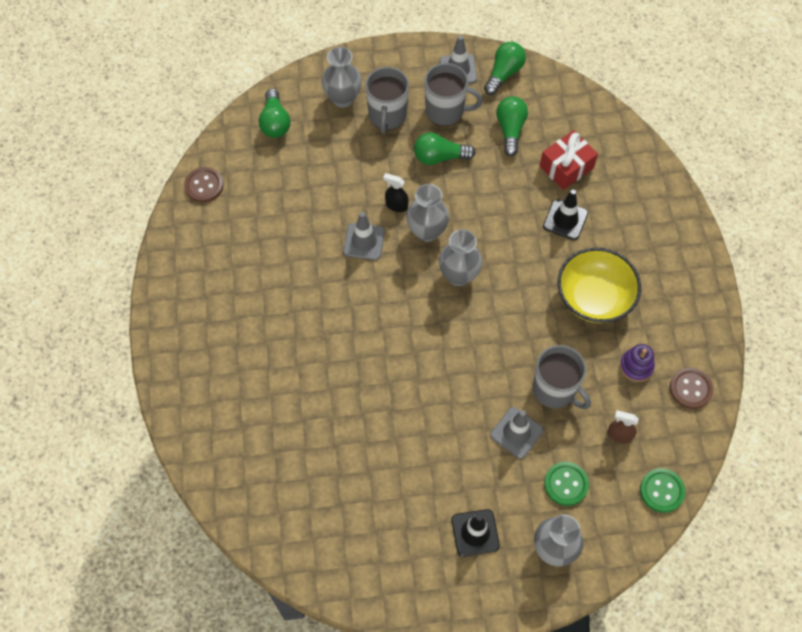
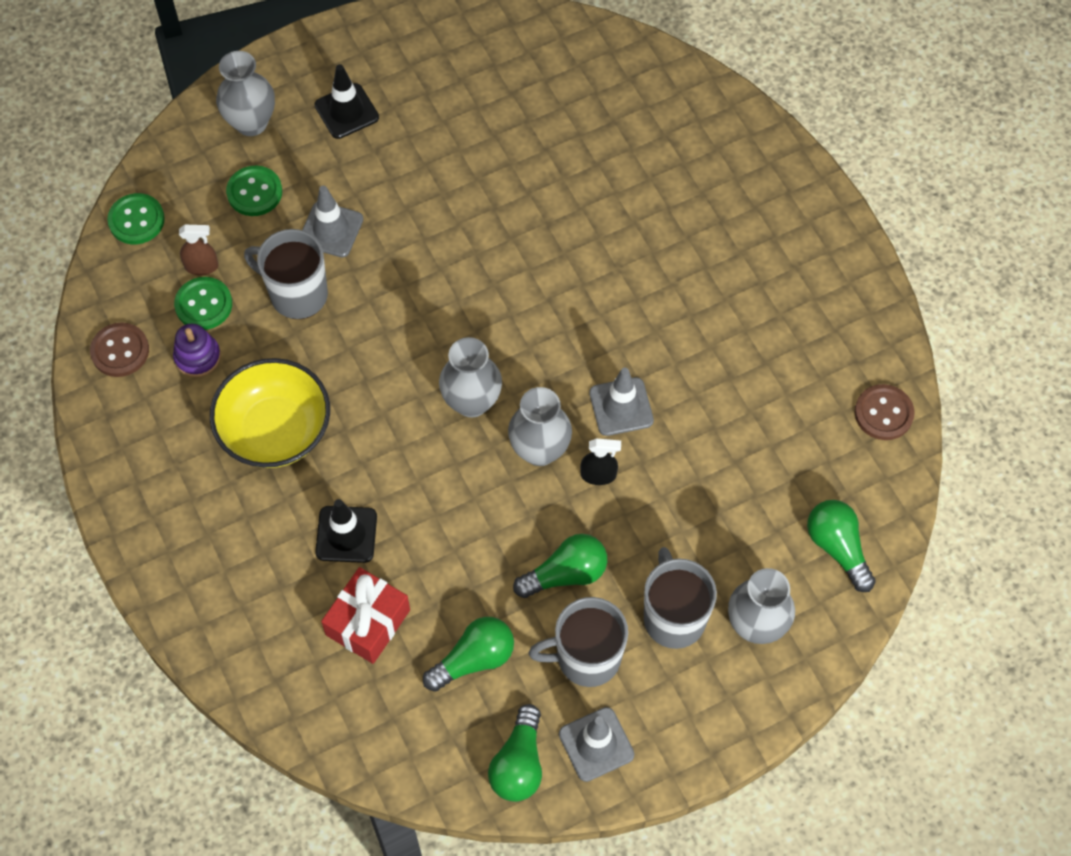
camera: 160 degrees right, 0 degrees up
(510, 130) = (474, 659): green light bulb -> green light bulb turned 105 degrees counterclockwise
(624, 404) = (204, 305): none -> green button

